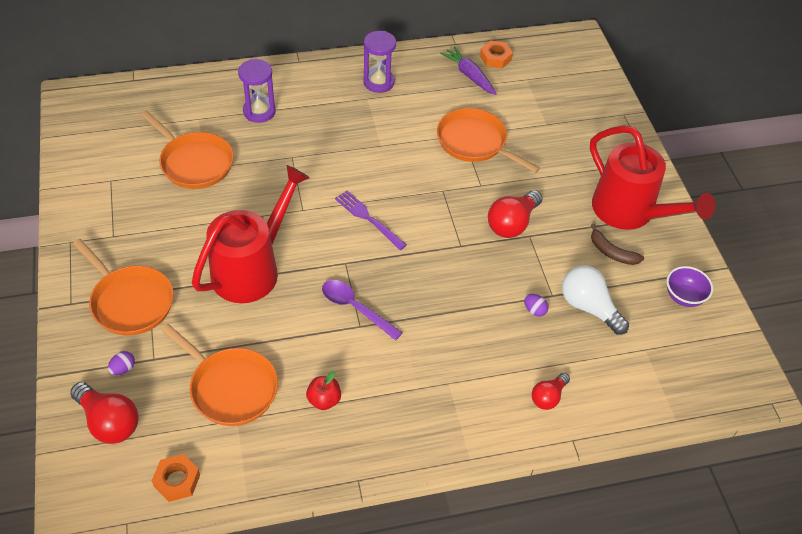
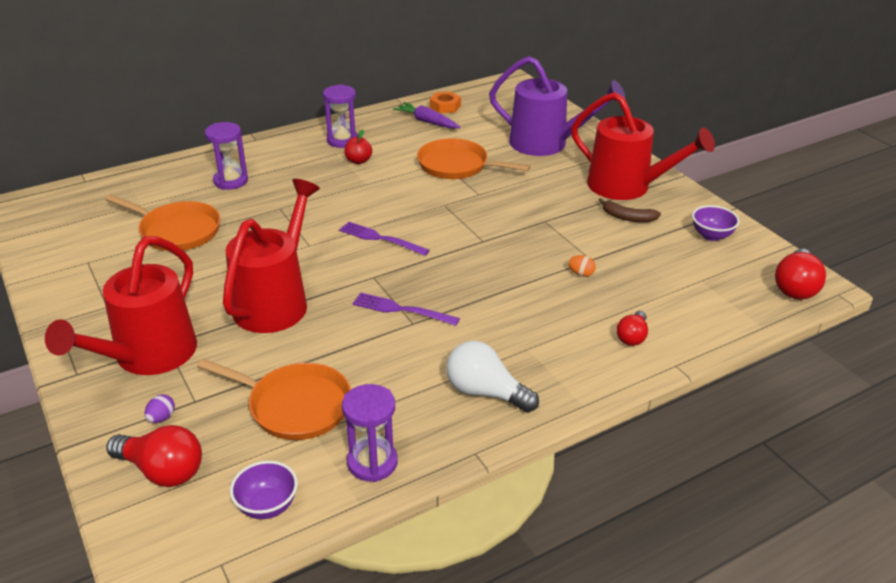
camera: 15 degrees left, 15 degrees down
(130, 302) = (147, 357): orange pan -> red watering can
(177, 480) = (267, 506): orange nut -> purple bowl
(272, 464) = (372, 462): none -> purple hourglass
(324, 400) = (404, 392): red apple -> red apple (358, 161)
(355, 308) = (401, 310): purple spoon -> purple fork
(512, 223) = (523, 215): red light bulb -> red light bulb (795, 287)
(534, 310) = (581, 274): purple egg -> orange egg
(576, 134) = (547, 144): none -> purple watering can
(589, 307) = (630, 261): white light bulb -> white light bulb (485, 392)

